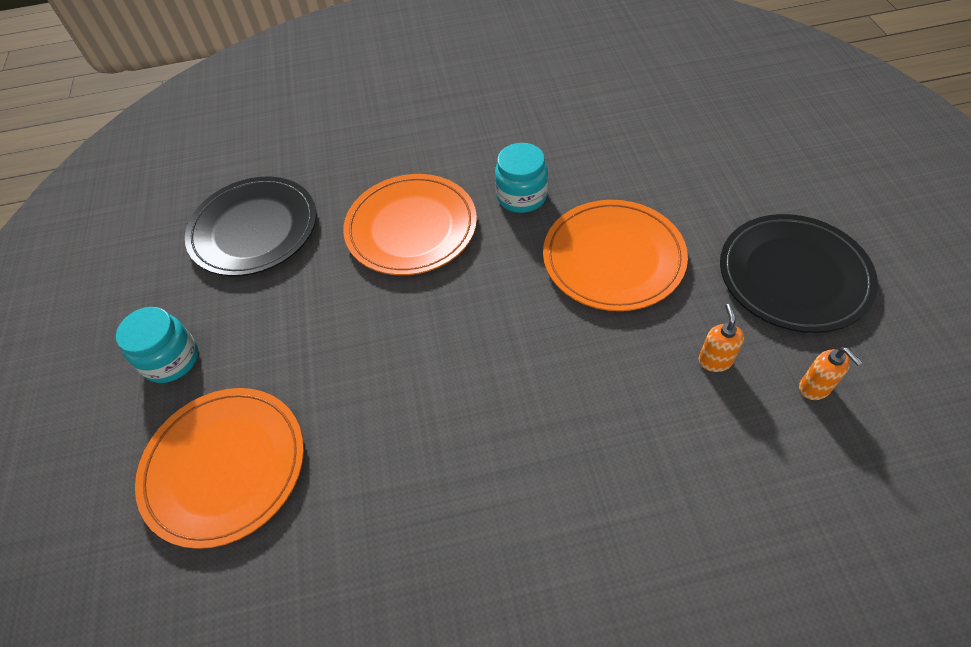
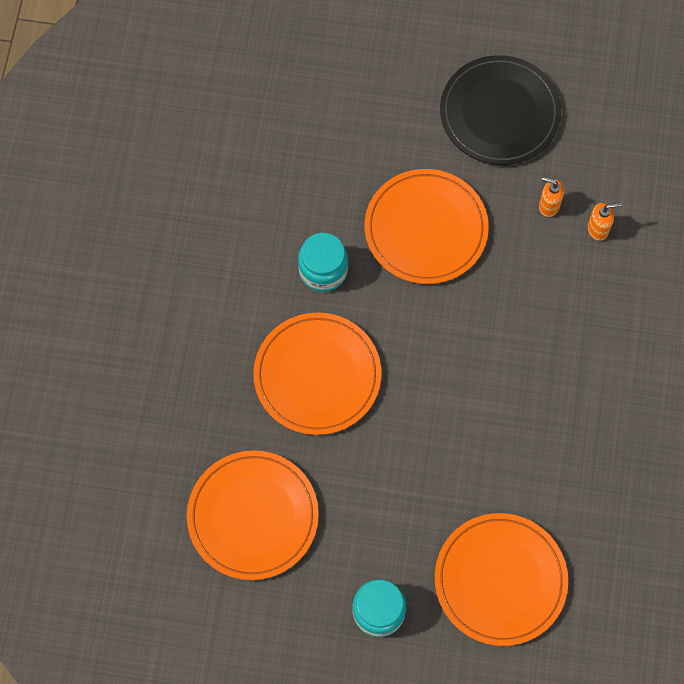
camera: 75 degrees left, 15 degrees up
(254, 229) = (253, 516): black plate -> orange plate
(814, 388) = (595, 156): orange soap dispenser -> orange soap dispenser (598, 229)

